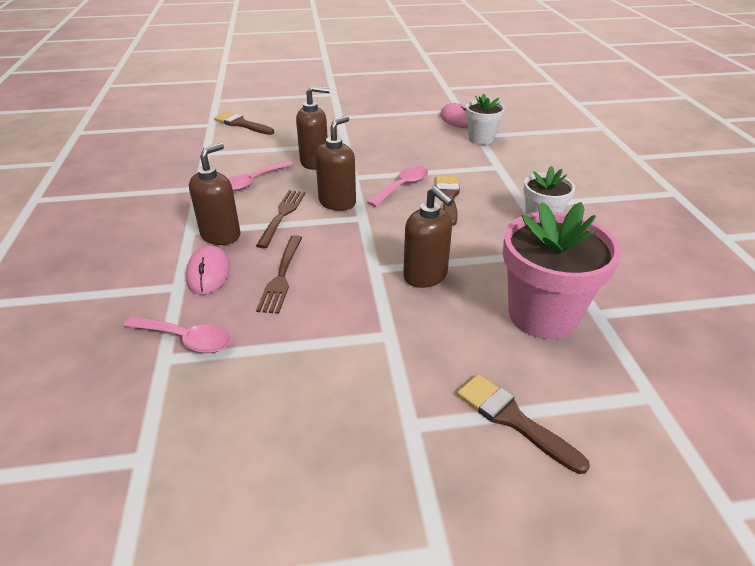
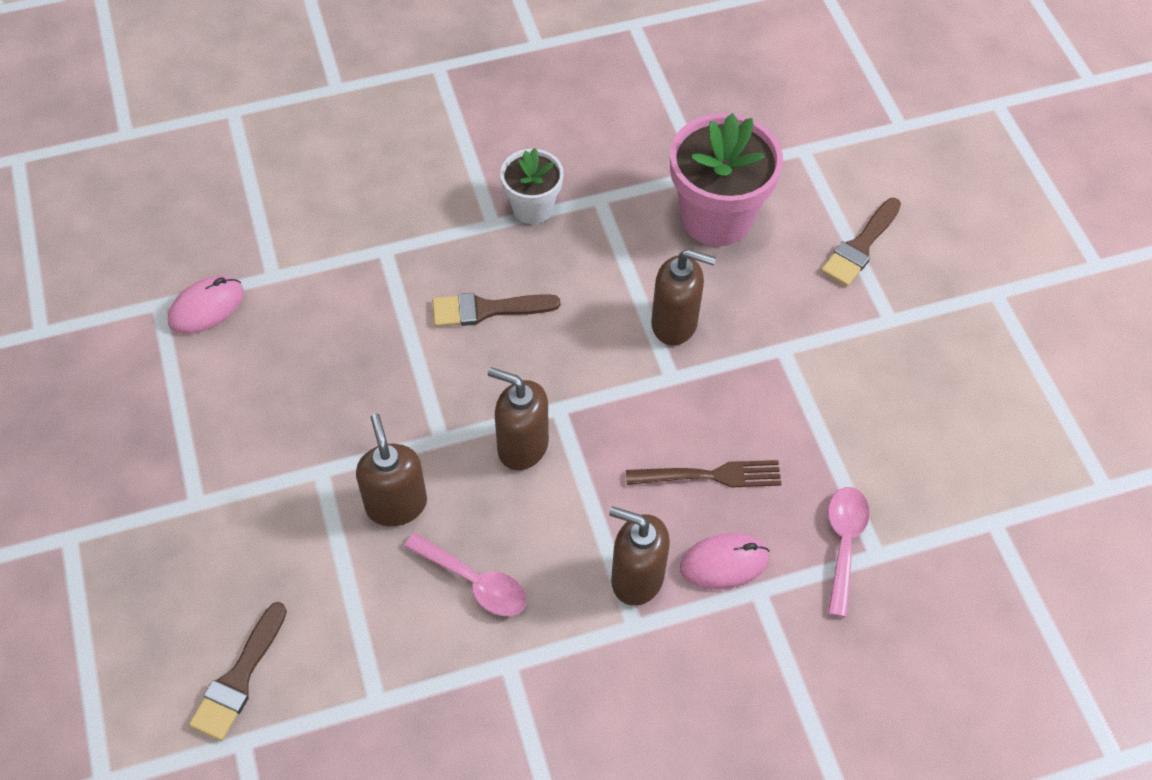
camera: 100 degrees left, 20 degrees up
(282, 215) = (571, 511): brown fork -> none
(402, 186) = (463, 368): pink spoon -> none
(425, 276) = (675, 323): brown soap dispenser -> brown soap dispenser turned 60 degrees clockwise
(481, 139) = (286, 272): white flower pot -> none

